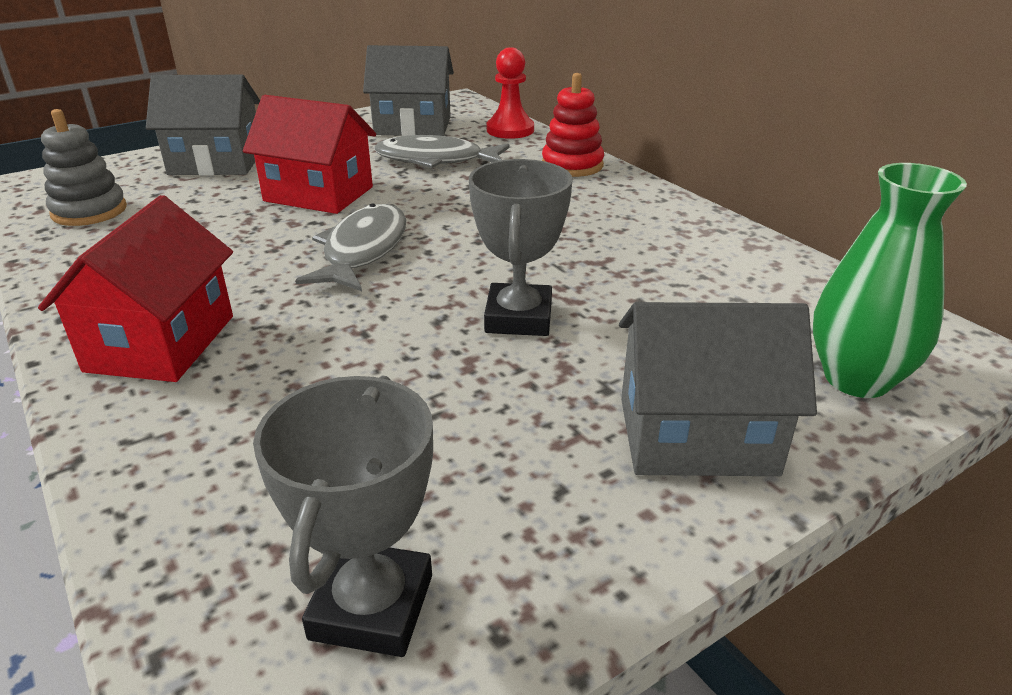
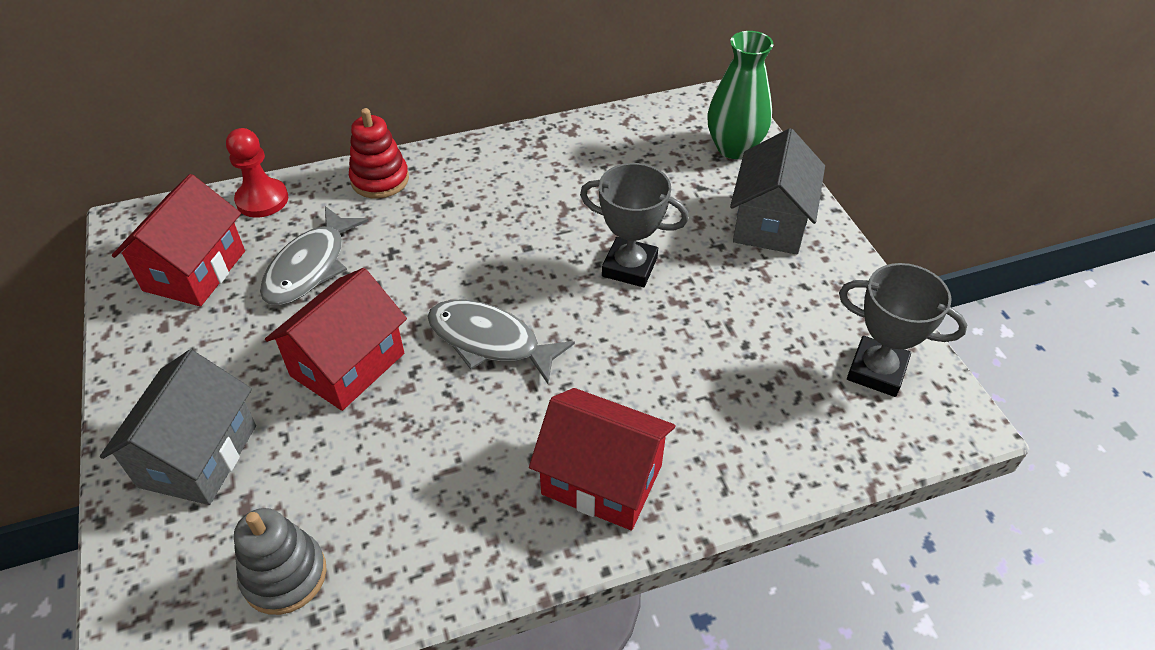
camera: 75 degrees left, 15 degrees up
(413, 126) = (195, 271): grey house -> red house

